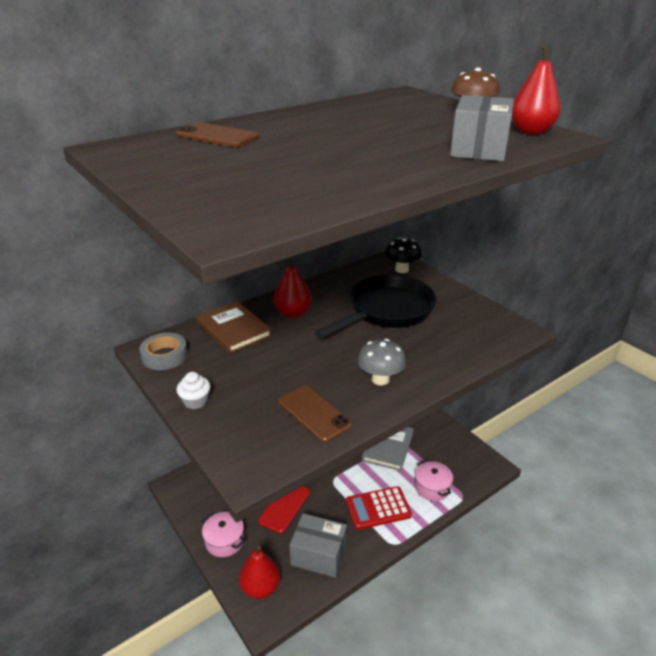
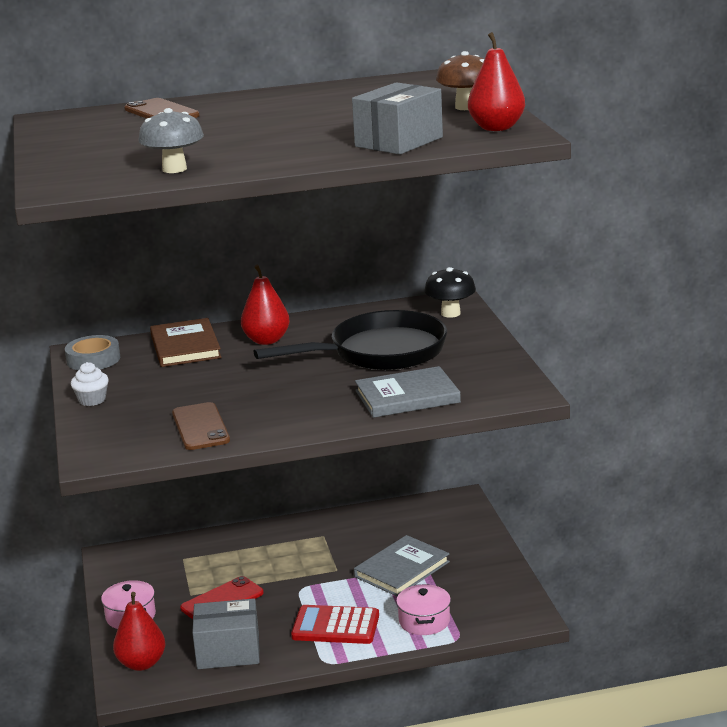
camera: 25 degrees right, 10 degrees down
(319, 555) = (228, 651): grey box -> grey box turned 45 degrees counterclockwise
(380, 379) = (301, 411): grey mushroom -> grey mushroom (174, 169)
(445, 349) = (407, 397): none -> grey book

